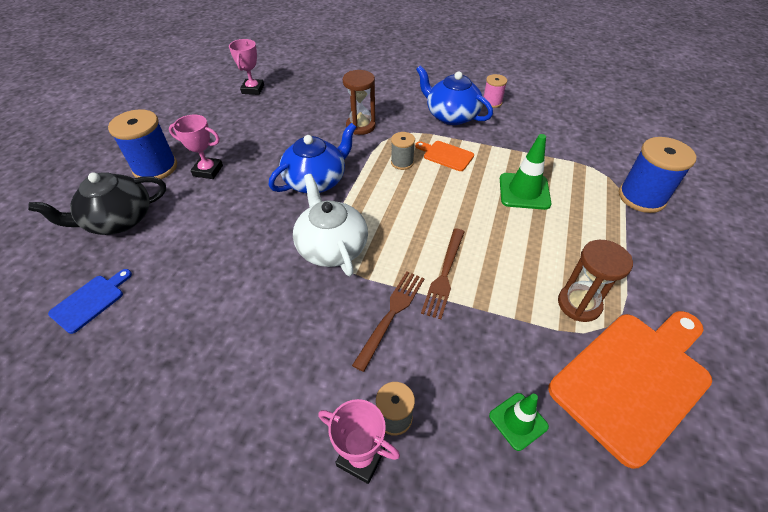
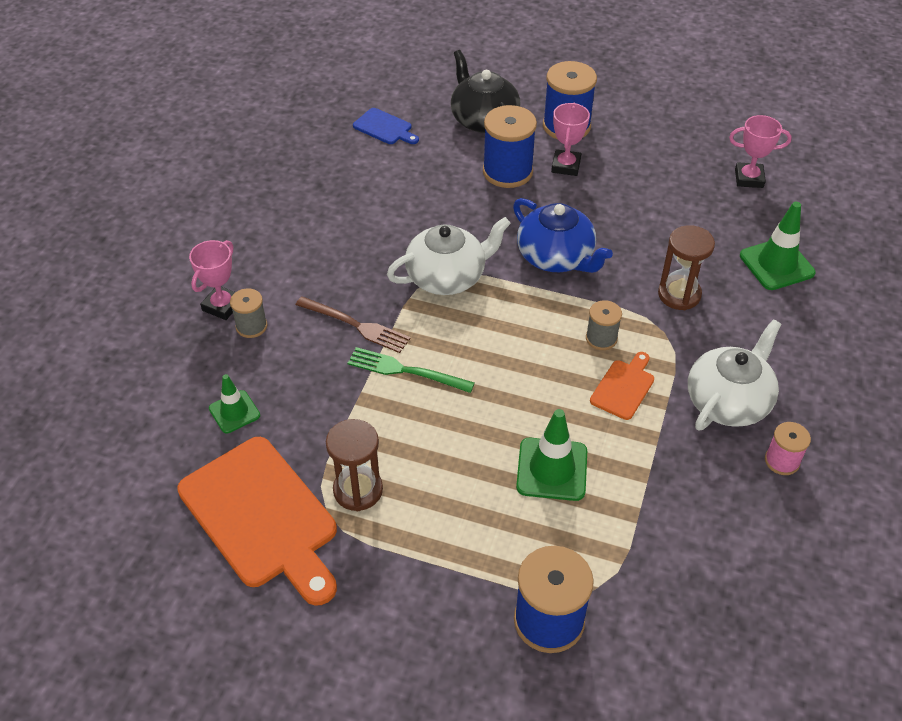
camera: 90 degrees right, 0 degrees up
(202, 205) = (507, 172): none -> blue spool
(336, 88) = (776, 264): none -> green traffic cone
(444, 275) = (405, 370): brown fork -> green fork
(451, 116) = (728, 401): blue teapot -> white teapot

